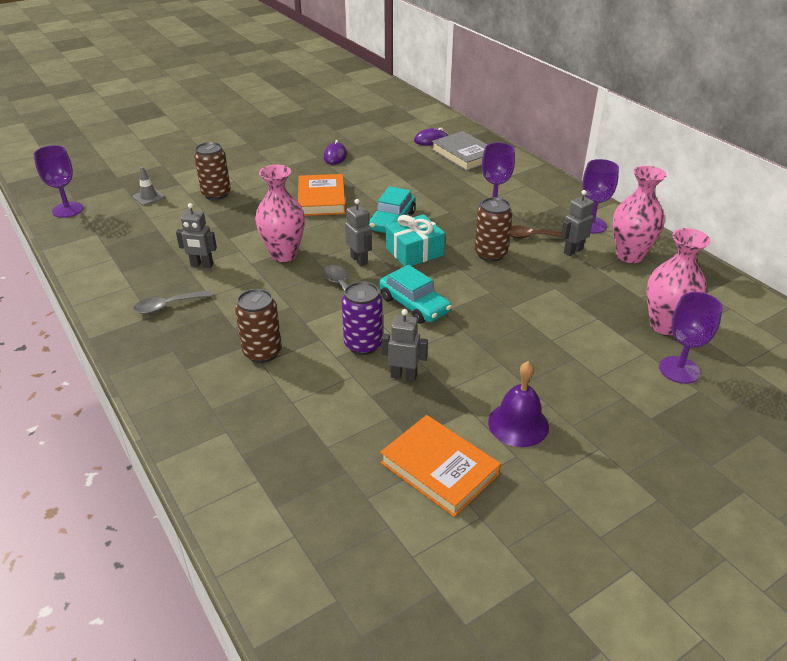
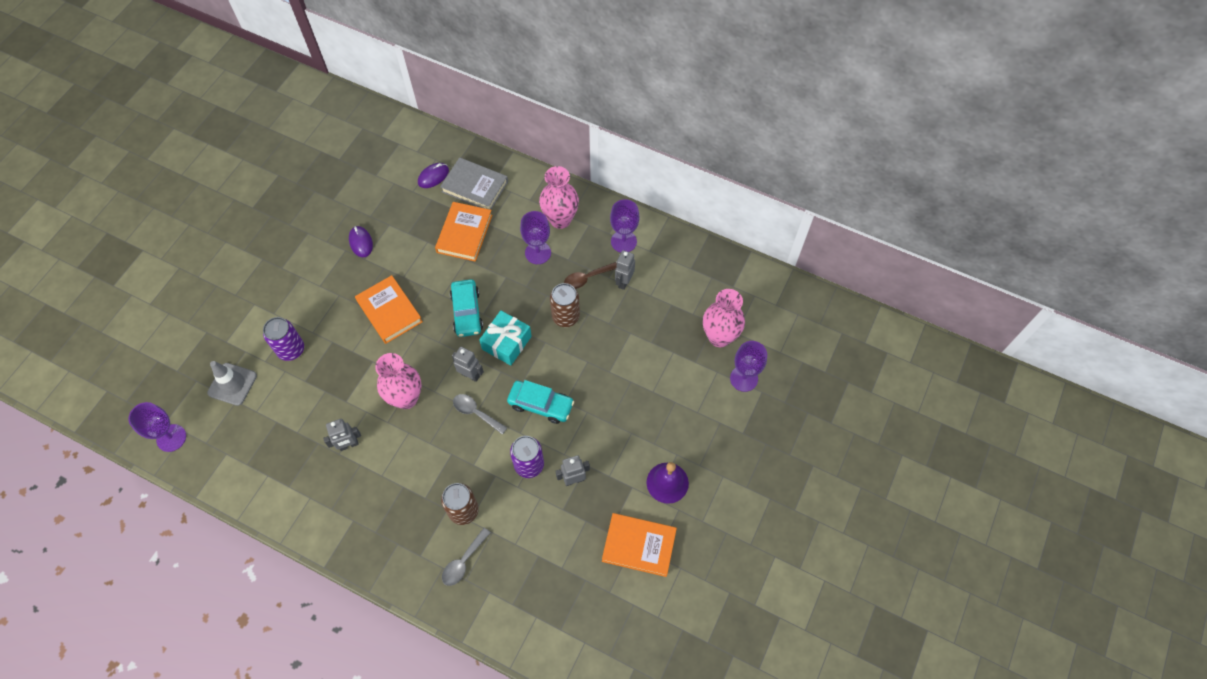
camera: 30 degrees left, 25 degrees up
(148, 197) = (232, 384): grey traffic cone -> grey traffic cone, size x1.58
(168, 306) = (357, 503): grey spoon -> grey spoon (463, 561)
(216, 194) = (291, 349): brown can -> purple can
(431, 176) = (464, 233): none -> orange book
(629, 255) = (666, 267): pink vase -> pink vase (560, 219)

